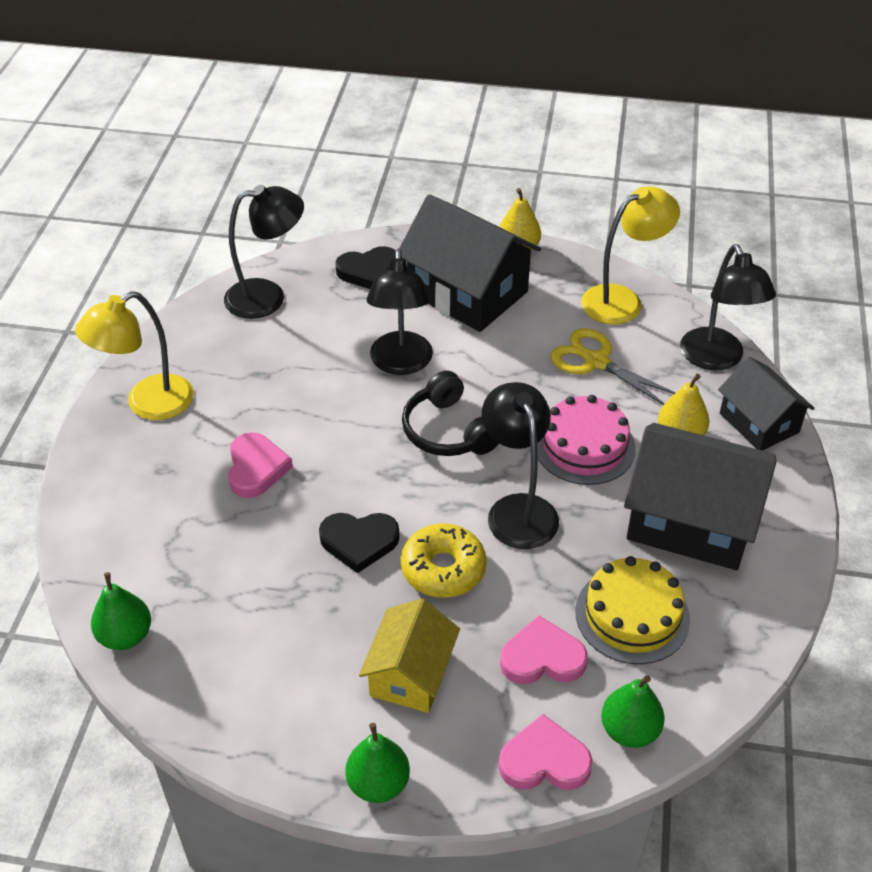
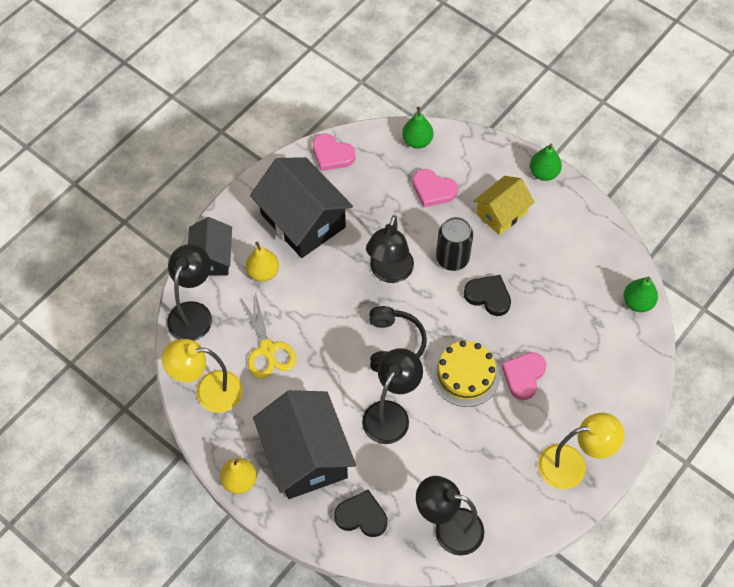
camera: 150 degrees left, 15 degrees up
(443, 569) = (452, 258): yellow donut -> black can
(544, 761) = (464, 147): pink heart -> pink heart (332, 155)
(584, 446) = (323, 293): pink cake -> none
(632, 615) = (374, 188): yellow cake -> yellow cake (465, 374)

